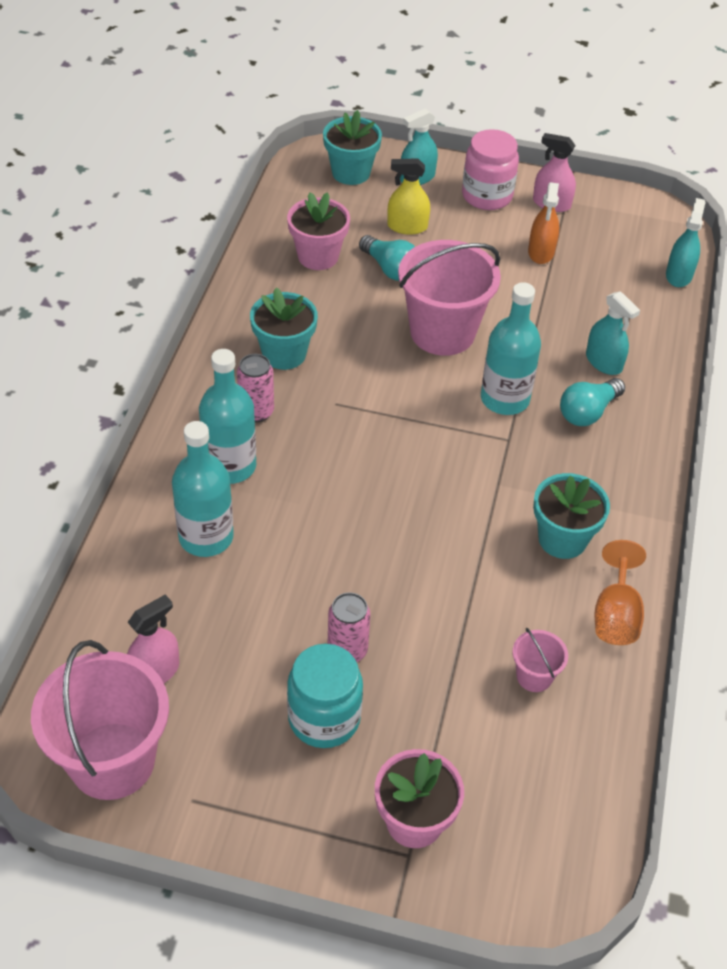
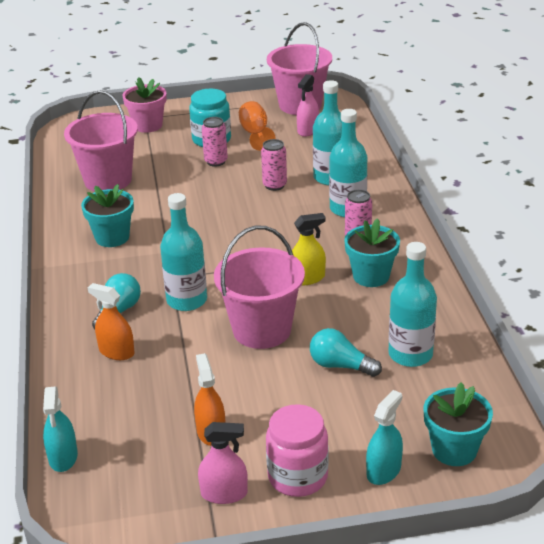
camera: 160 degrees right, 15 degrees down
(293, 554) = (274, 185): none -> pink can
(318, 256) = (410, 354): pink flower pot -> turquoise bottle
(407, 226) = (354, 411): yellow spray bottle -> yellow spray bottle (307, 278)
(534, 676) = (108, 180): pink bucket -> pink bucket, size x2.22
(603, 362) = (116, 352): turquoise spray bottle -> orange spray bottle
(615, 615) = (67, 215): orange goblet -> orange goblet (255, 134)

